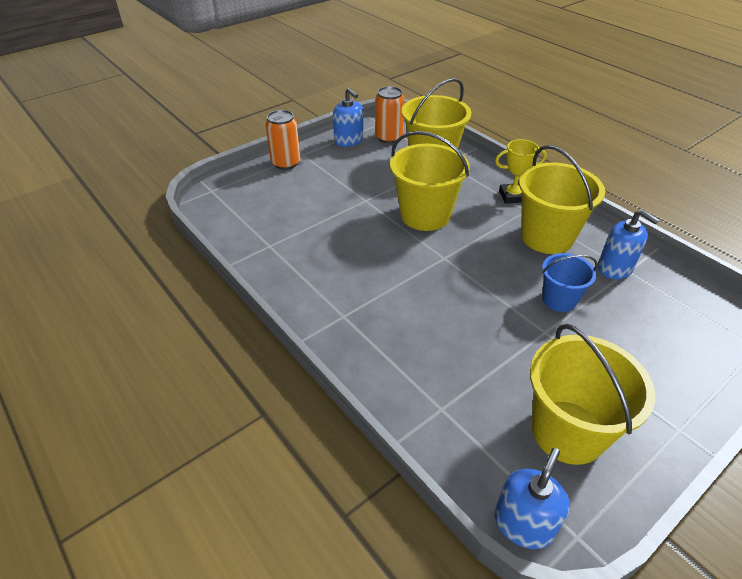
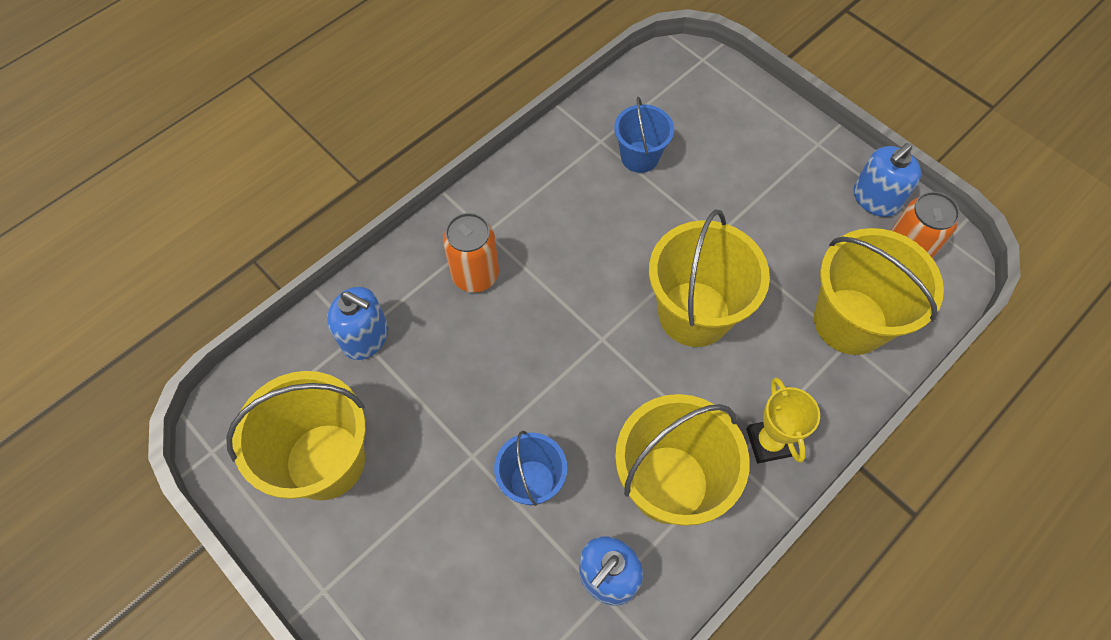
camera: 85 degrees right, 20 degrees up
(286, 163) = (788, 127): orange can -> orange can (475, 275)
(291, 227) = (639, 157): none -> blue bucket
(523, 523) = (228, 405): blue soap dispenser -> blue soap dispenser (365, 337)

